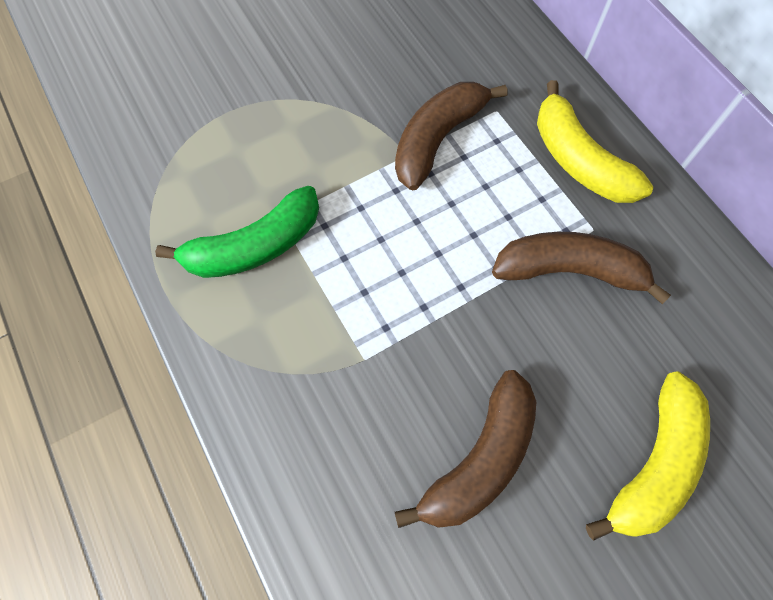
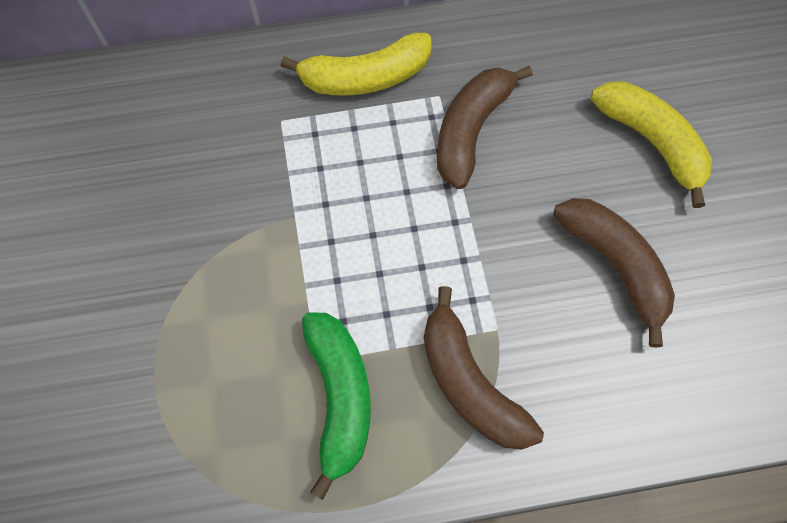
camera: 70 degrees left, 0 degrees up
(438, 139) = (289, 183): brown banana -> brown banana (469, 382)

